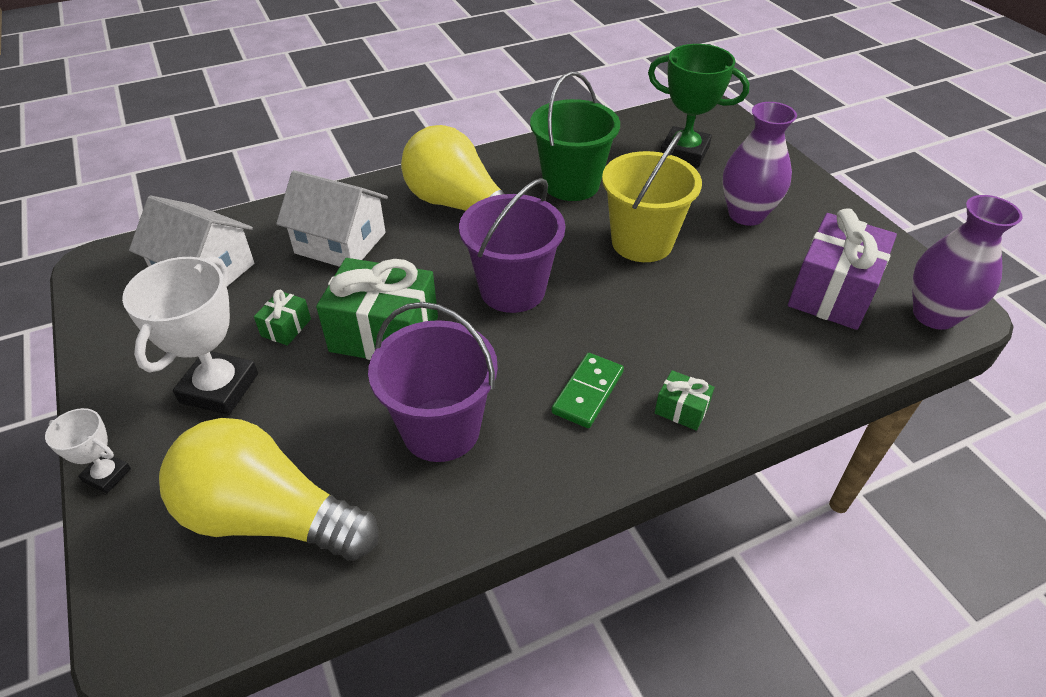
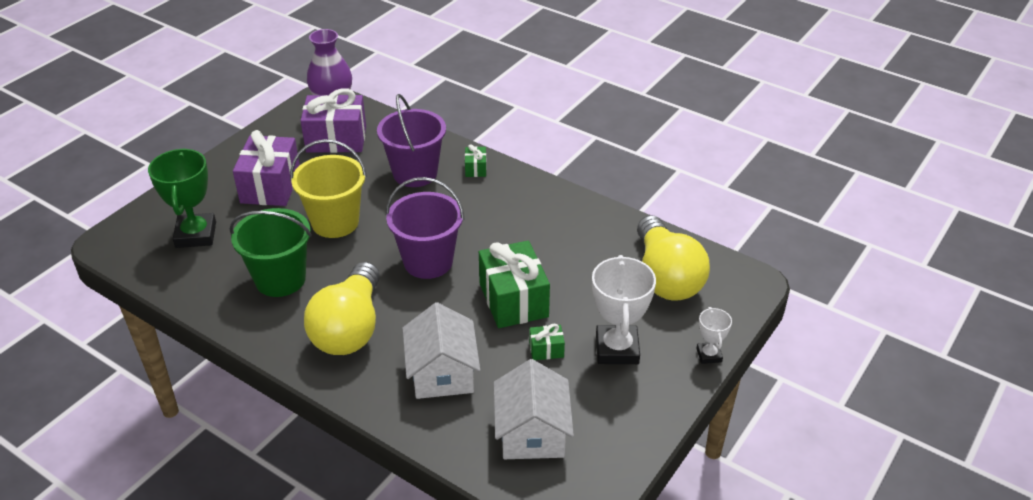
camera: 120 degrees left, 5 degrees down
(219, 388) = (617, 349): white trophy -> white trophy turned 75 degrees counterclockwise
(441, 429) = (562, 243): purple bucket -> purple bucket (415, 173)
(587, 392) = (490, 202): green domino -> none
(746, 214) = (270, 186): purple vase -> purple gift

